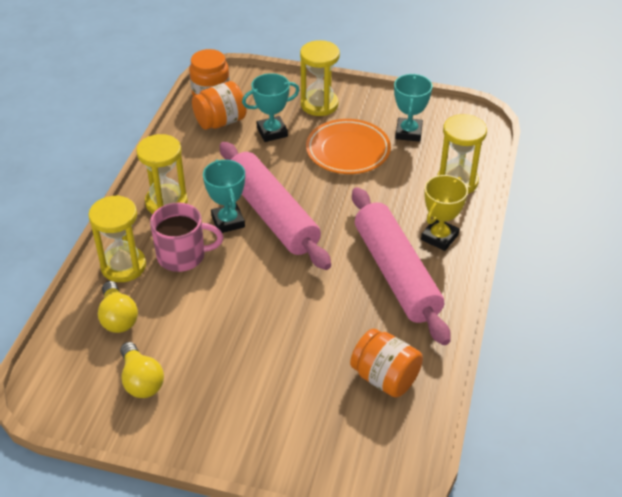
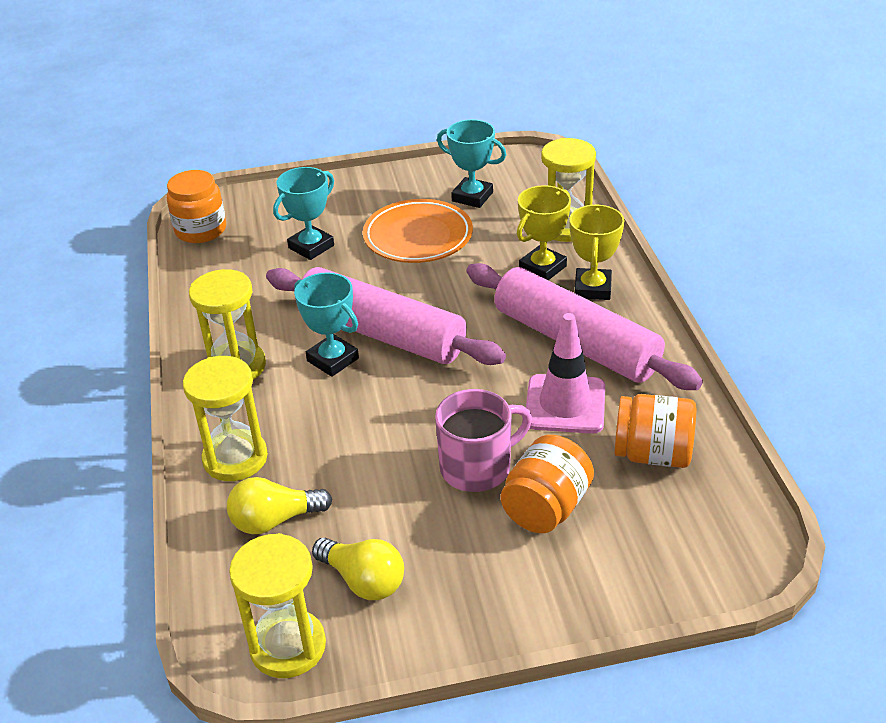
camera: 25 degrees left, 5 degrees down
(118, 317) = (274, 520): yellow light bulb -> yellow light bulb turned 120 degrees clockwise
(182, 256) = (305, 418): pink mug -> pink mug (477, 467)
(220, 122) = (237, 256): orange jar -> orange jar (546, 508)
(319, 105) = (345, 201): yellow hourglass -> yellow hourglass (288, 646)
(354, 316) = (565, 404): none -> pink traffic cone
(408, 132) = (472, 197): turquoise trophy -> turquoise trophy turned 45 degrees counterclockwise
(416, 207) = (542, 268): none -> yellow trophy

